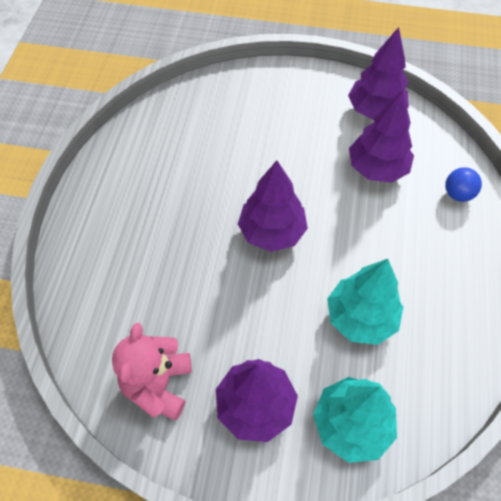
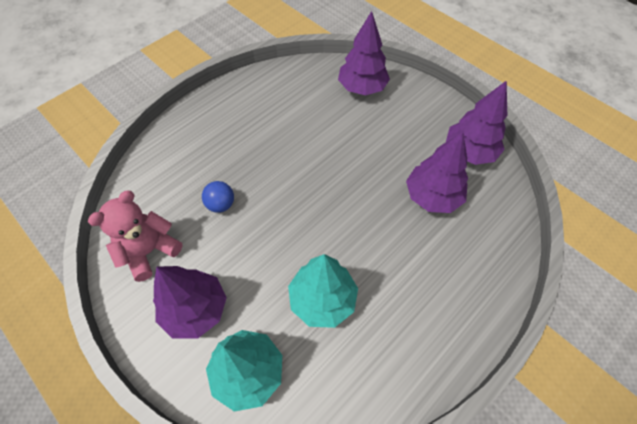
camera: 35 degrees right, 0 degrees up
(272, 232) = (311, 196): purple tree -> purple tree (362, 88)
(457, 194) = (486, 256): blue ball -> blue ball (221, 204)

